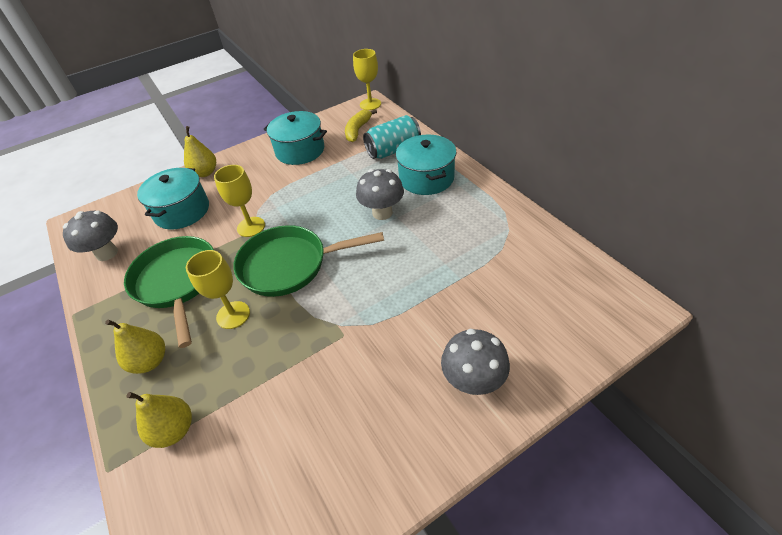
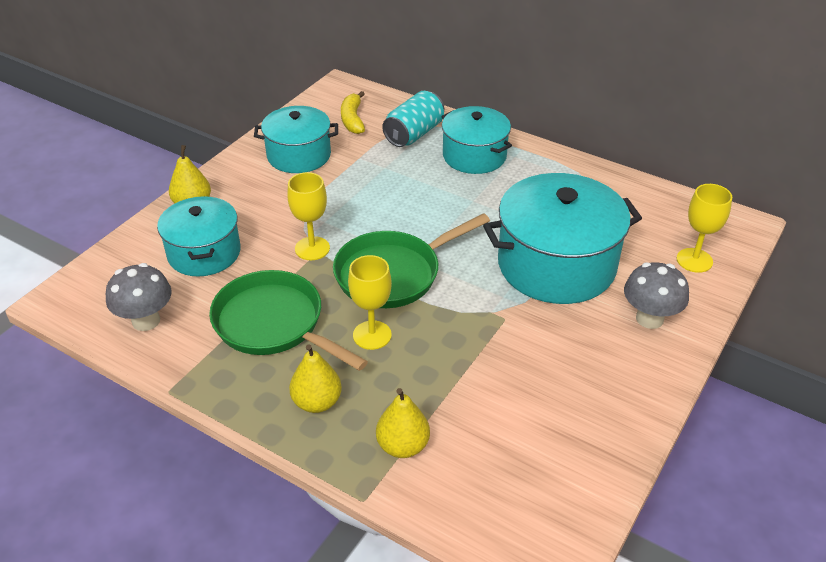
camera: 30 degrees left, 5 degrees down
(370, 104) = (343, 87): yellow goblet -> yellow goblet (694, 260)
(382, 213) = (453, 200): grey mushroom -> none
(424, 296) = (556, 265): none -> turquoise pot

